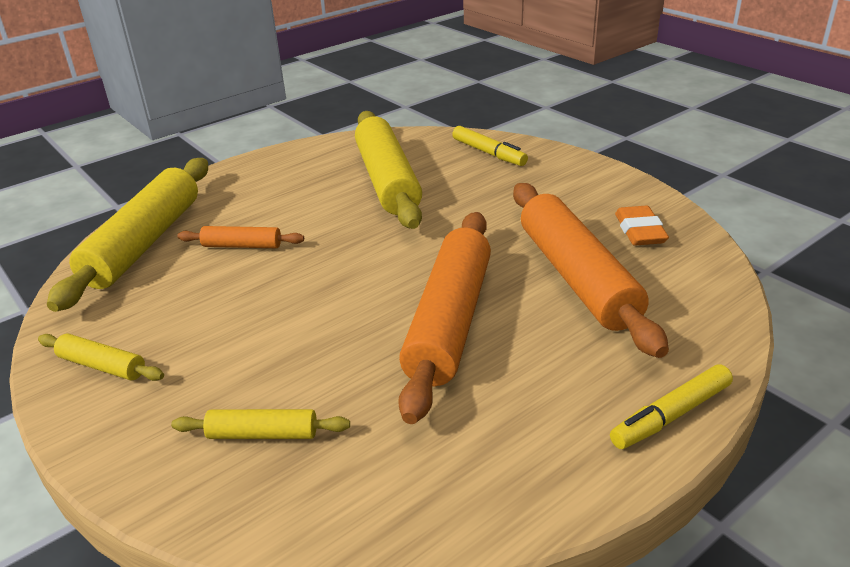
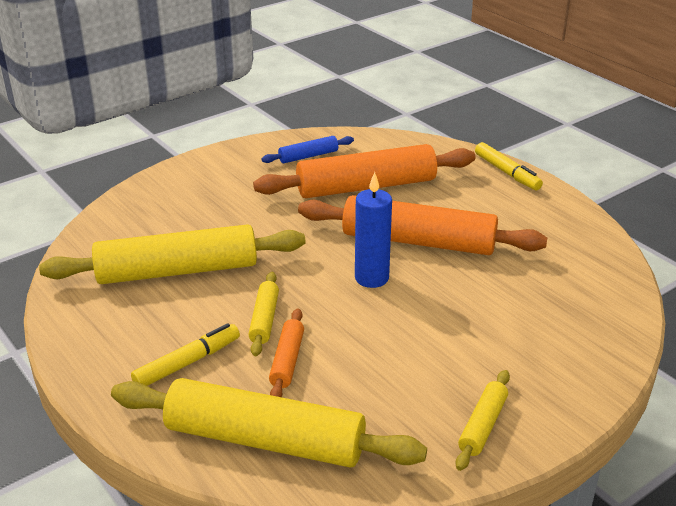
camera: 90 degrees left, 0 degrees up
(263, 434) = (549, 321): yellow rolling pin -> yellow rolling pin (264, 319)
(370, 288) = (371, 278): none -> blue candle
(488, 153) = (143, 210): yellow marker -> yellow marker (187, 363)
(639, 231) = (308, 156): orange eraser -> blue rolling pin

